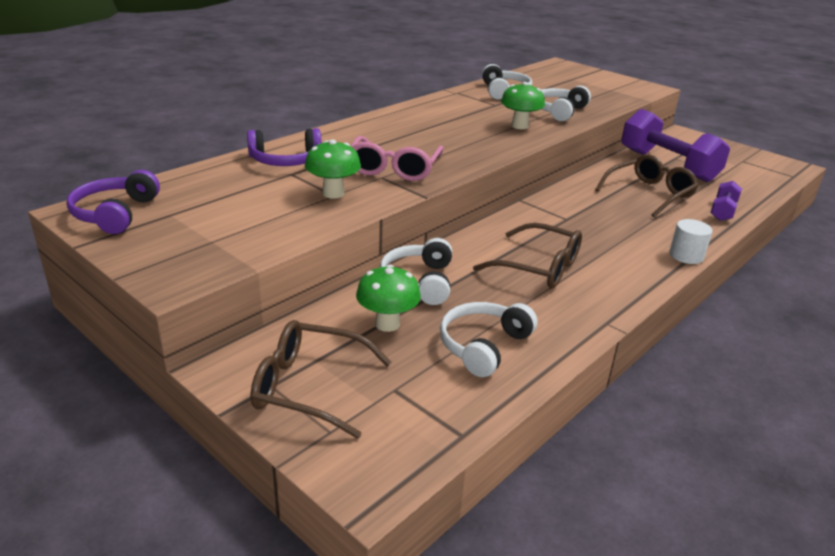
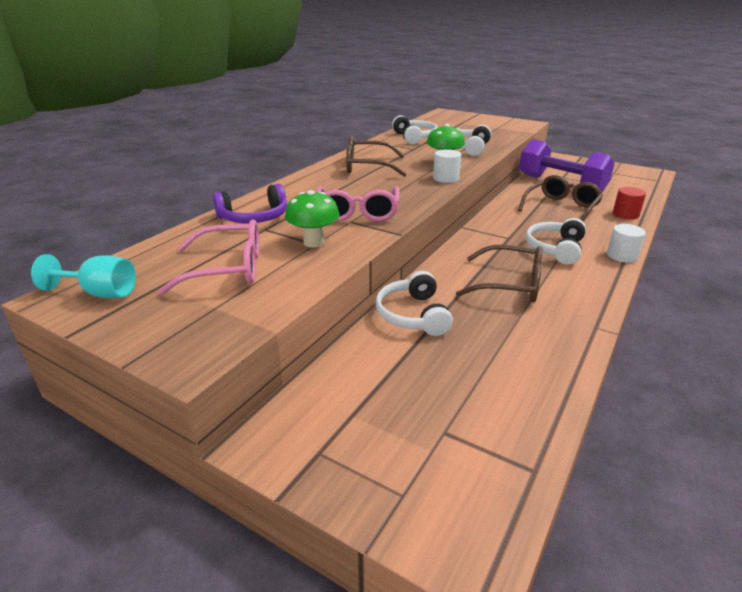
camera: 10 degrees left, 0 degrees up
(115, 213) = (100, 293): purple headphones -> turquoise goblet
(238, 207) = (227, 269): none -> pink glasses
(309, 387) = (359, 446): brown glasses -> brown glasses (367, 167)
(387, 324) = (404, 362): green mushroom -> none
(483, 346) = (503, 369): white headphones -> white headphones (555, 249)
(511, 143) = (446, 178): none -> white cylinder
(723, 211) = (625, 214): purple dumbbell -> red cylinder

